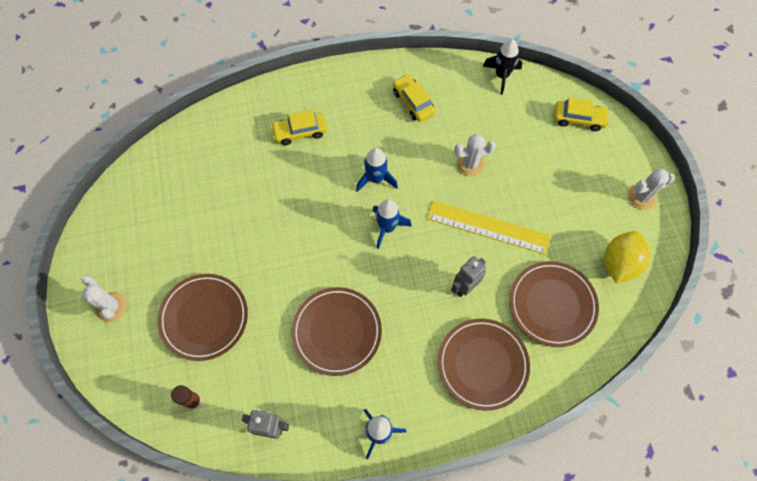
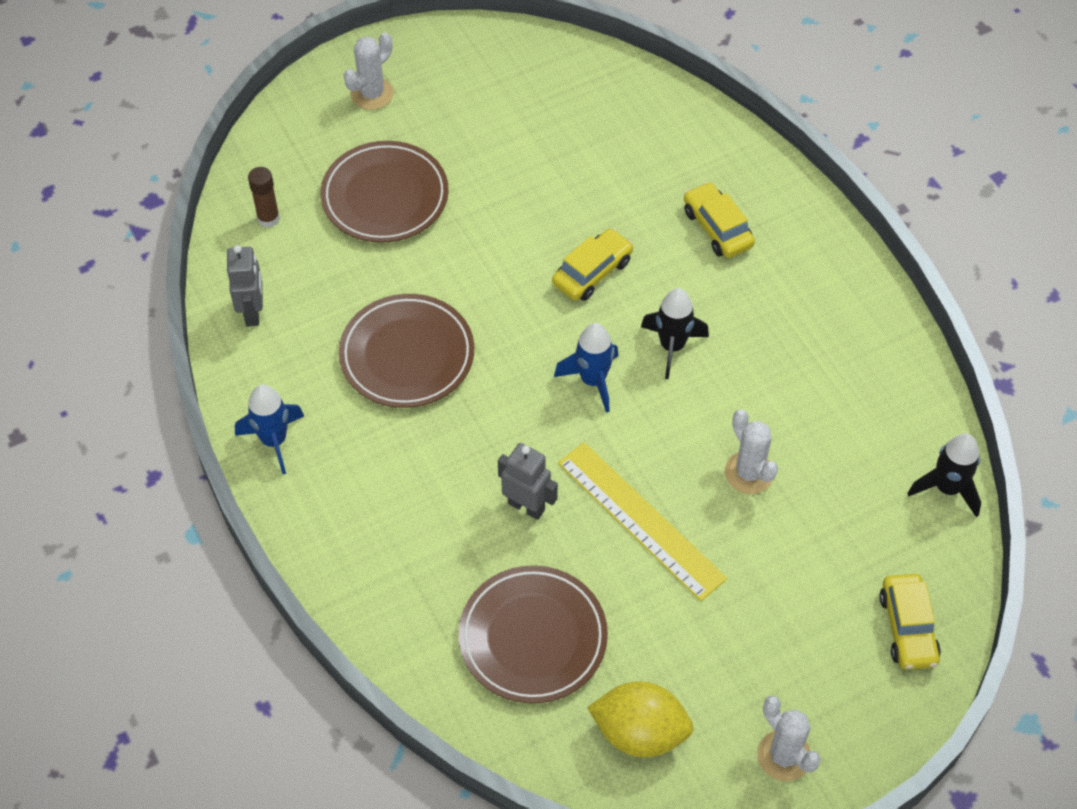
camera: 75 degrees right, 10 degrees down
(376, 179) = (672, 346): blue rocket -> black rocket
(413, 102) = (835, 366): yellow car -> yellow car (592, 272)
(482, 364) = (407, 554): brown plate -> none
(488, 227) = (640, 520): yellow ruler -> yellow ruler turned 45 degrees counterclockwise

